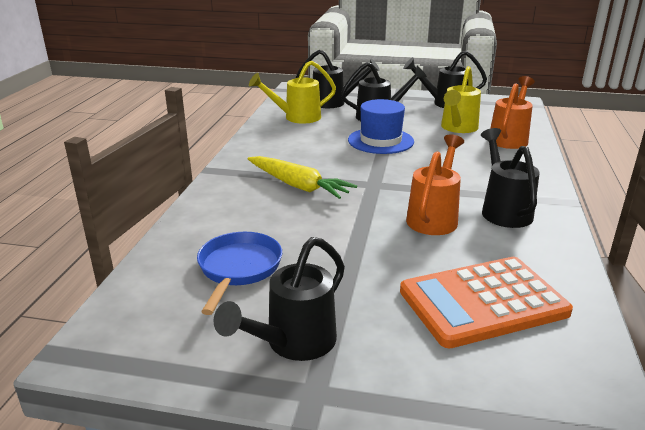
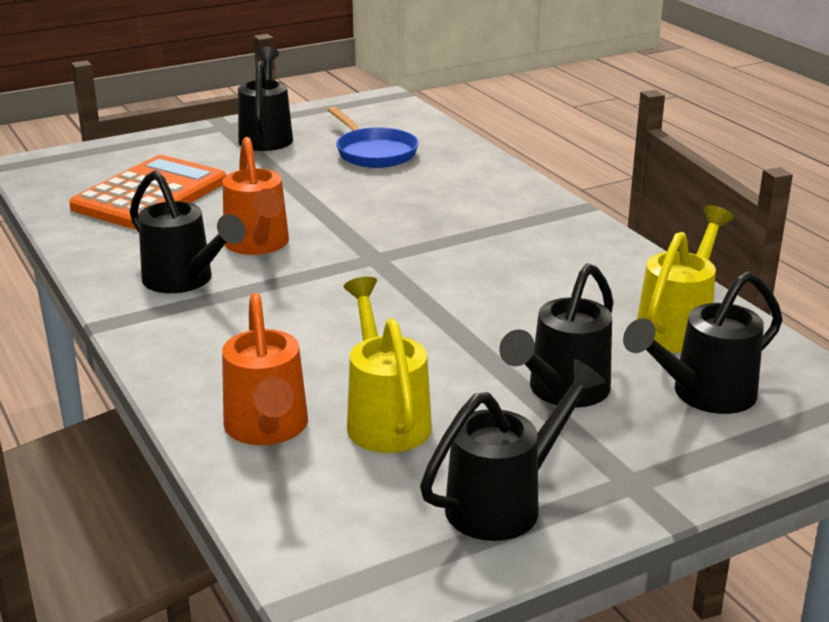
camera: 140 degrees right, 0 degrees up
(298, 186) = (454, 225): yellow carrot -> none
(380, 141) = (470, 331): blue hat -> none

